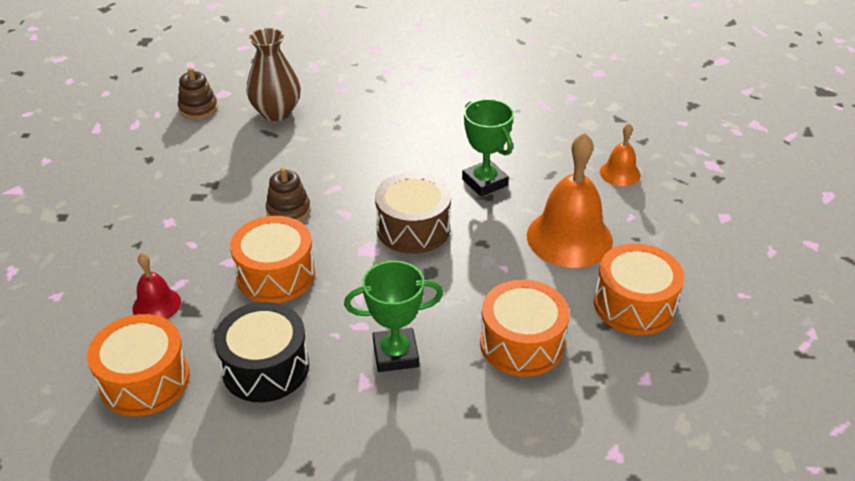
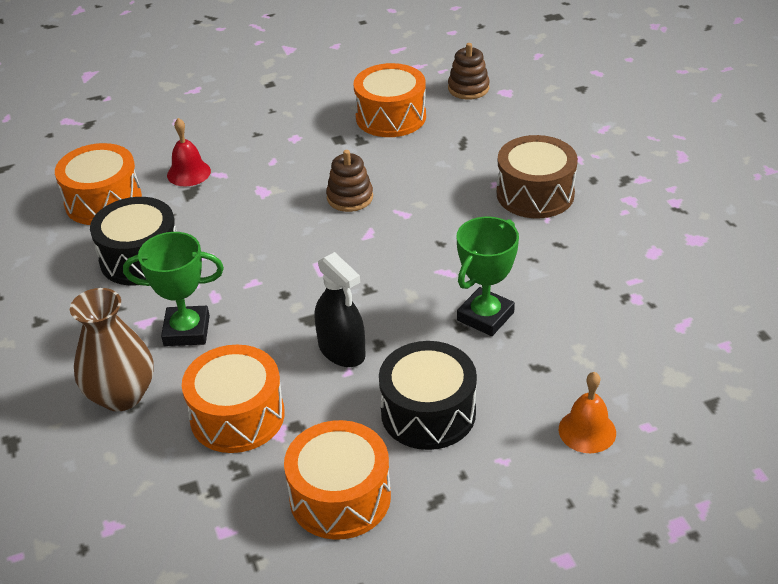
camera: 70 degrees right, 0 degrees up
(276, 112) = (500, 134): brown vase -> brown vase (121, 395)
(276, 275) = (257, 222): orange drum -> orange drum (391, 117)
(395, 354) = (186, 331): green trophy -> green trophy turned 60 degrees counterclockwise
(413, 228) = (372, 286): brown drum -> brown drum (535, 194)
(478, 264) = (342, 351): none -> black spray bottle
(569, 238) = (428, 413): orange bell -> black drum

